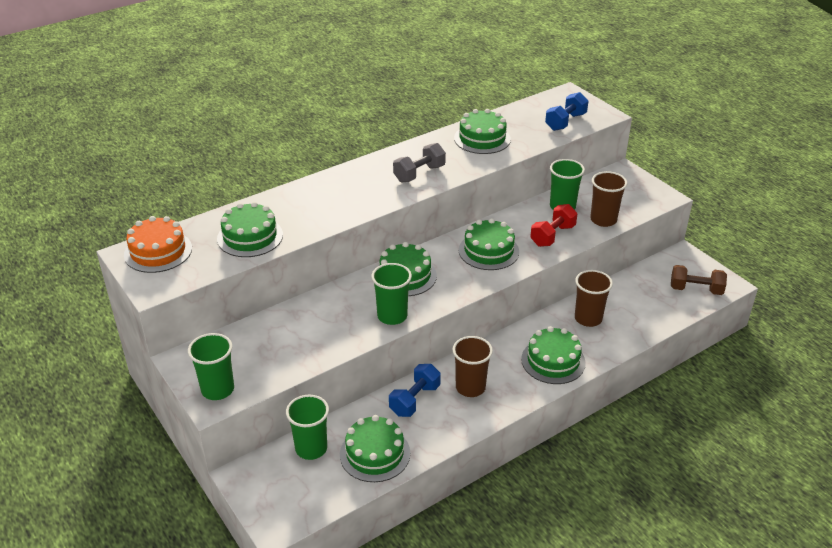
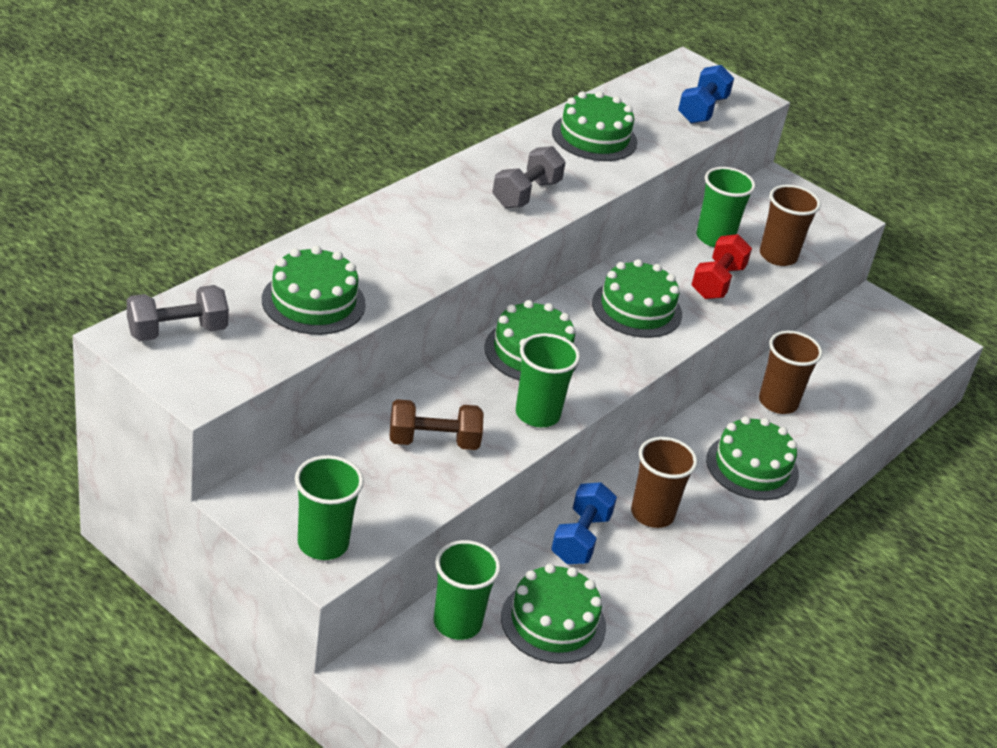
camera: 20 degrees left, 0 degrees up
(158, 251) = (177, 331): orange cake -> grey dumbbell
(696, 290) = (906, 352): brown dumbbell -> brown dumbbell (433, 442)

